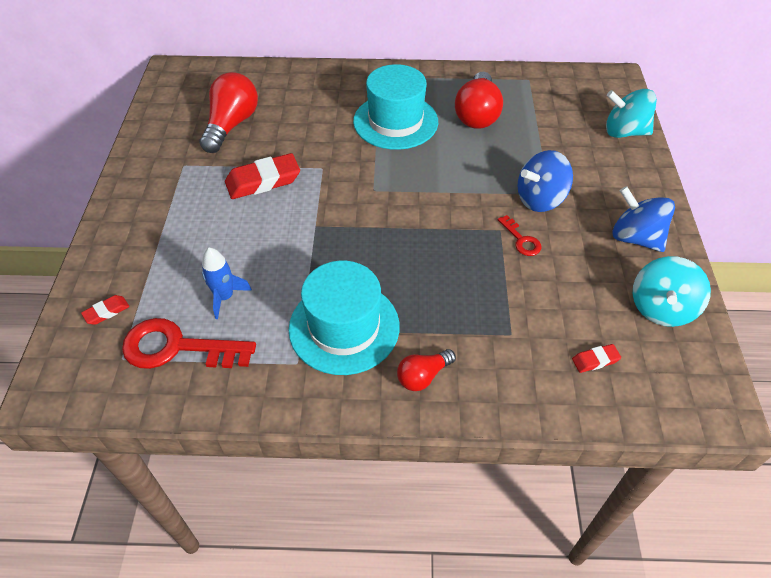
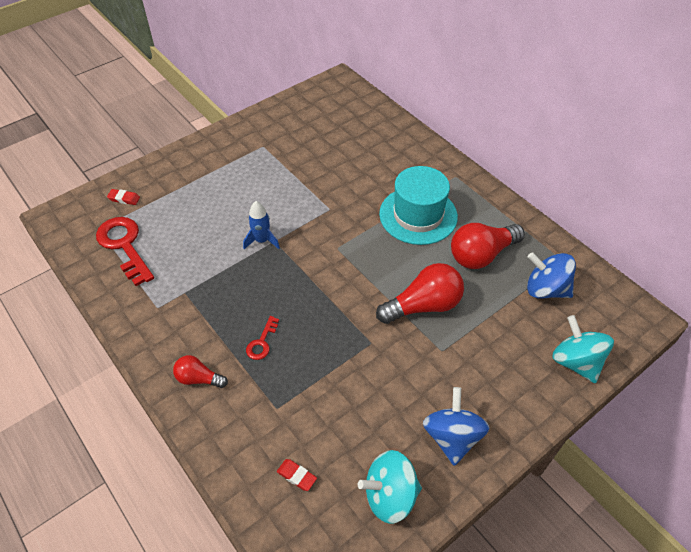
camera: 50 degrees right, 0 degrees up
(225, 297) = (178, 239): blue rocket -> blue rocket (262, 240)
(231, 125) = (320, 140): red light bulb -> red light bulb (423, 306)
(263, 181) = (287, 190): red eraser -> none
(344, 327) = (203, 312): turquoise hat -> none
(521, 240) = (374, 361): red key -> red key (262, 342)
(540, 199) = (429, 349): blue spinning top -> blue spinning top (545, 289)

